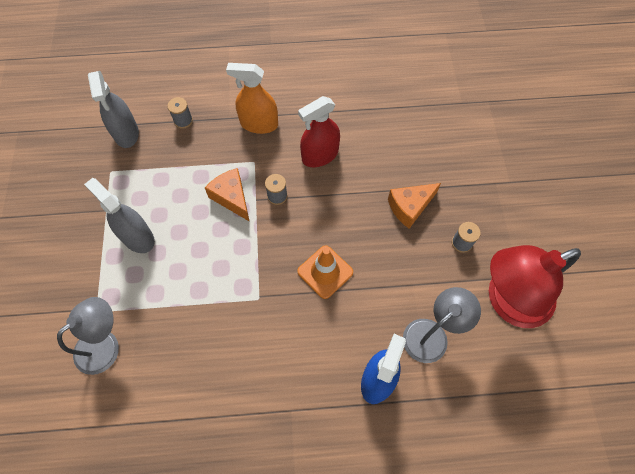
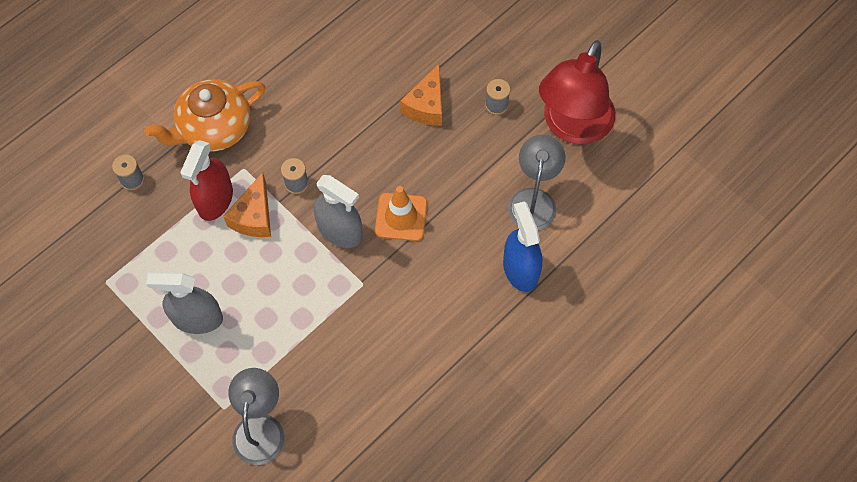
camera: 40 degrees left, 0 degrees up
(126, 133) = (83, 234): grey spray bottle -> grey spray bottle (340, 231)
(232, 197) = (254, 216): orange cheese -> orange cheese turned 90 degrees counterclockwise
(259, 124) = (214, 128): orange spray bottle -> orange teapot
(320, 155) = (302, 117): red spray bottle -> red spray bottle (215, 200)

